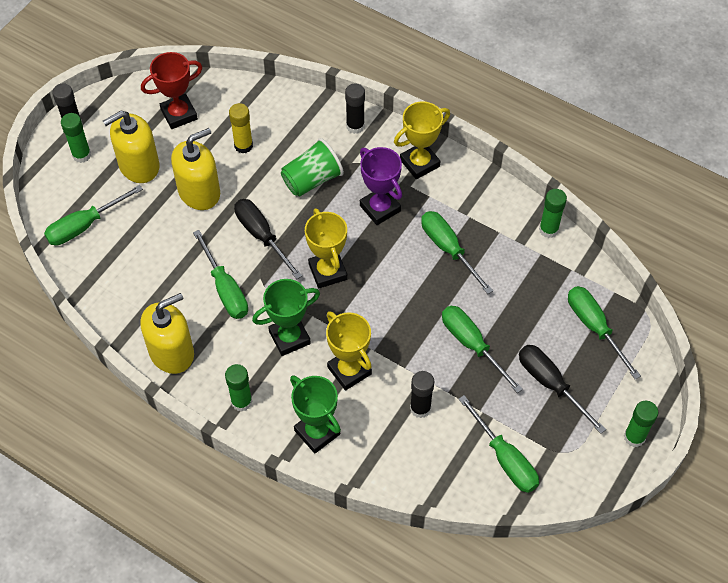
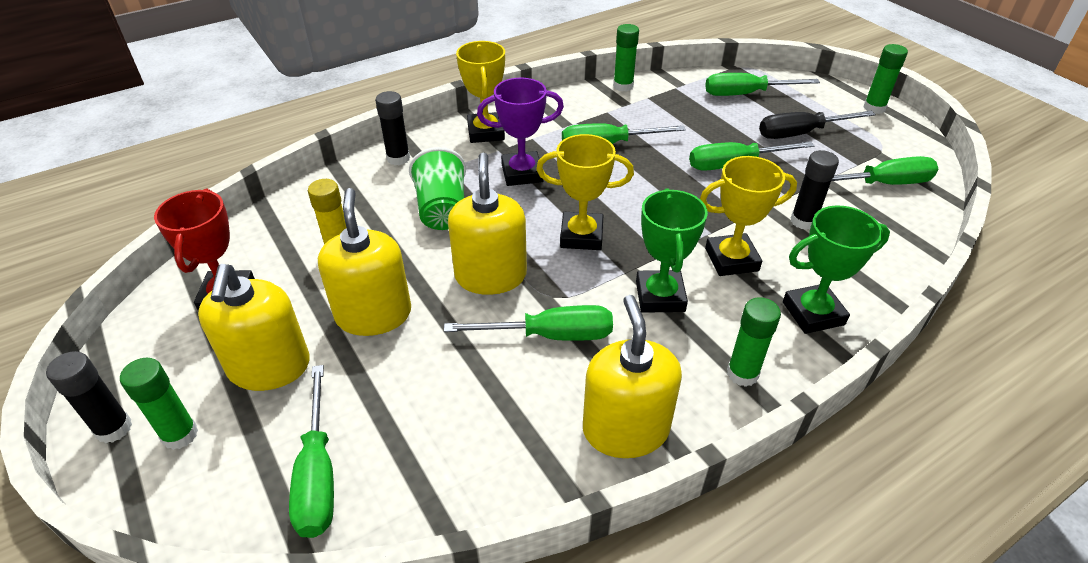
camera: 65 degrees left, 15 degrees down
(261, 236) = (490, 276): black screwdriver -> yellow soap dispenser

